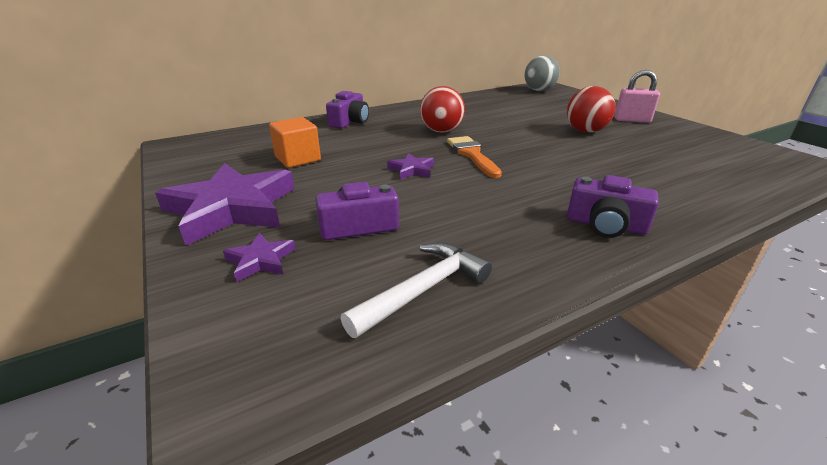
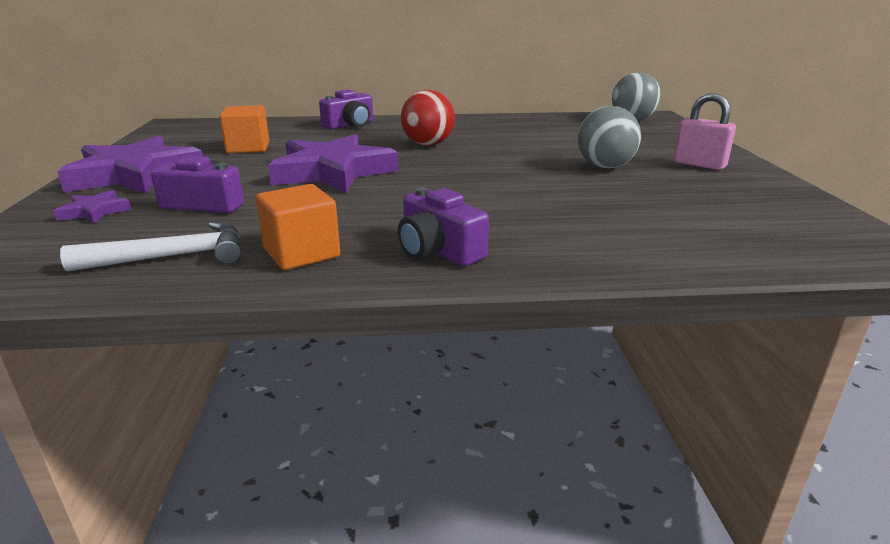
camera: 25 degrees right, 5 degrees down
(412, 170) = (333, 172): purple star -> purple star, size x2.28
(472, 155) = (419, 169): orange brush -> none
(520, 254) = (302, 253): none -> orange cube
(585, 131) = (605, 167): red ball -> grey ball

